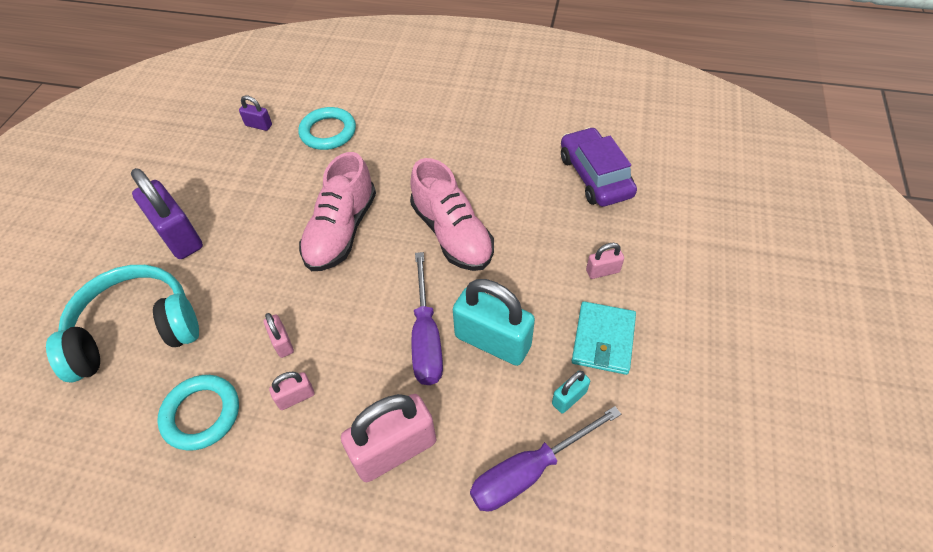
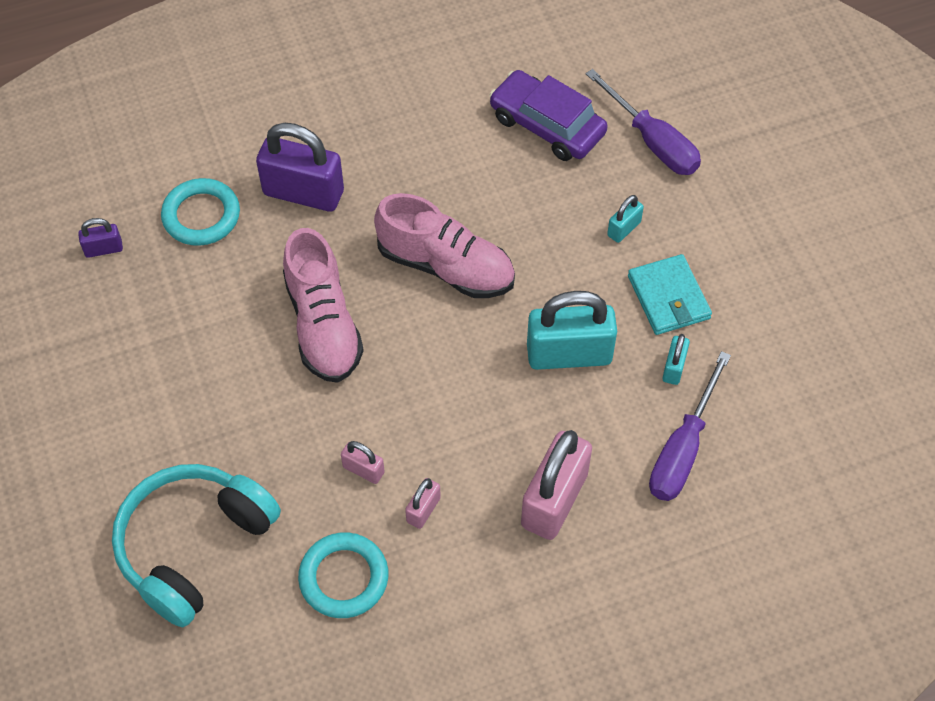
camera: 35 degrees left, 5 degrees up
(178, 236) = (138, 428): purple padlock -> purple padlock (303, 193)
(426, 337) = (503, 385): purple screwdriver -> purple screwdriver (652, 141)
(602, 271) = (624, 229): pink padlock -> turquoise padlock

